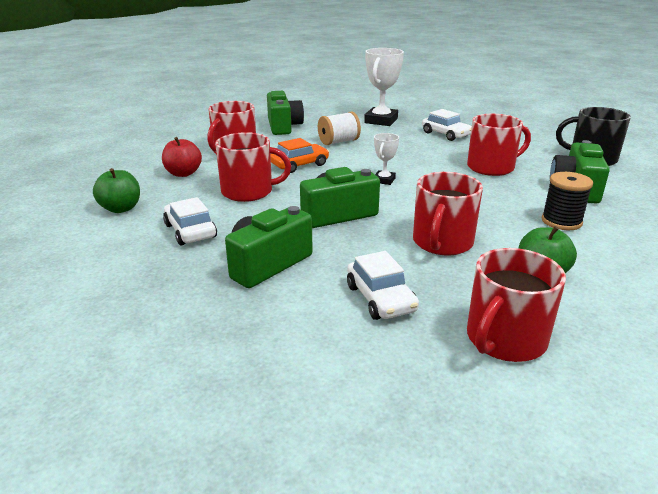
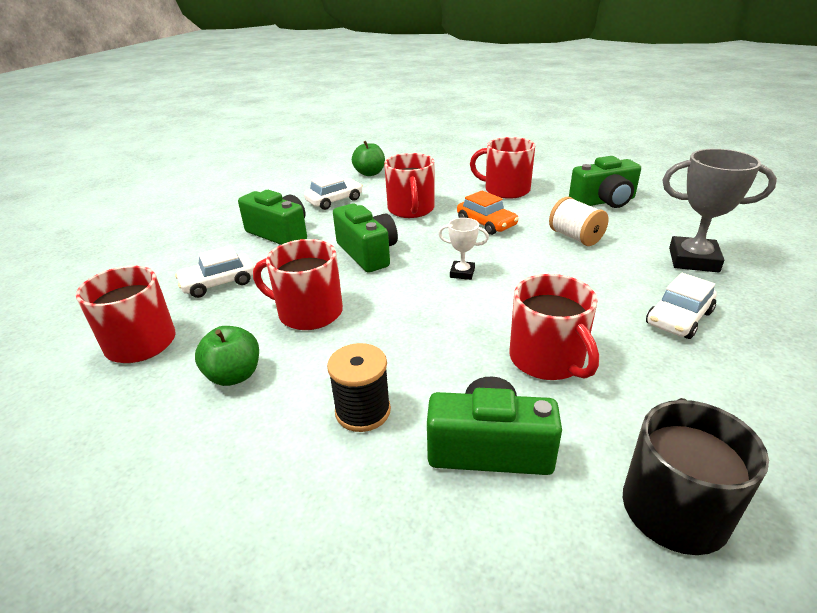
camera: 85 degrees right, 5 degrees up
(183, 173) = (442, 180): red apple -> none
(381, 121) = (693, 260): white trophy -> grey trophy

